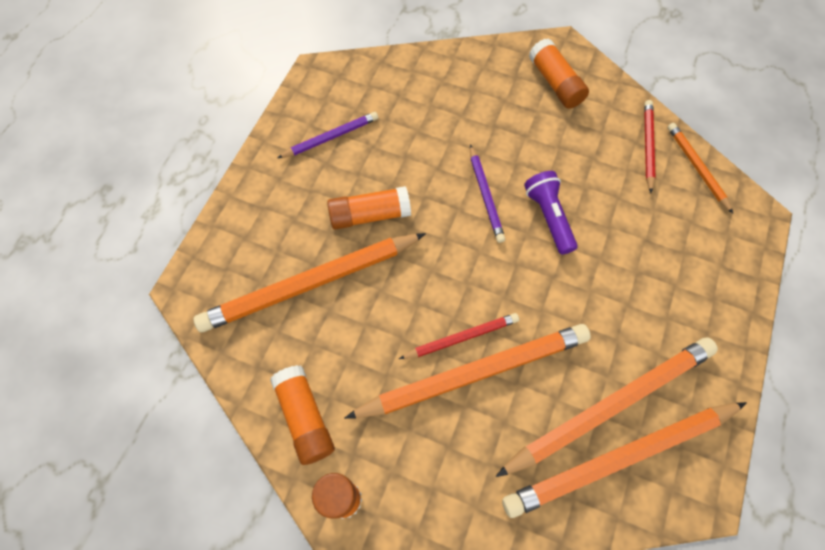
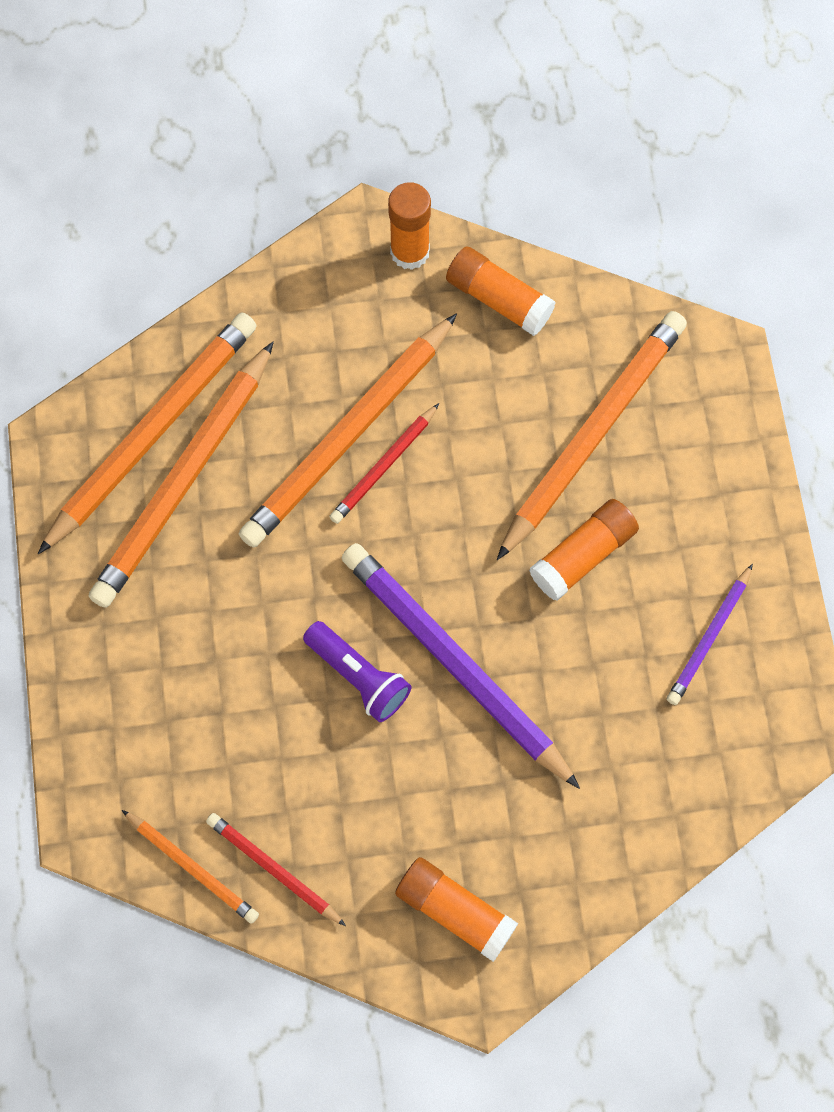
camera: 150 degrees right, 5 degrees up
(485, 196) = (455, 662): purple pencil -> purple pencil, size x1.97
(648, 146) = (273, 868): red pencil -> red pencil turned 150 degrees clockwise

